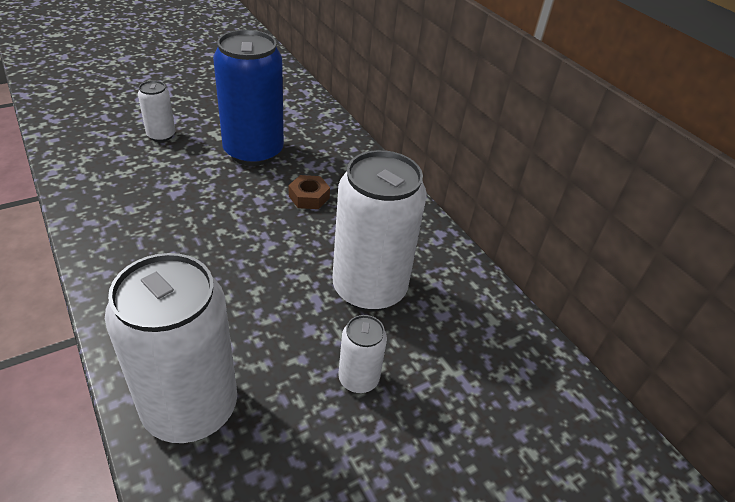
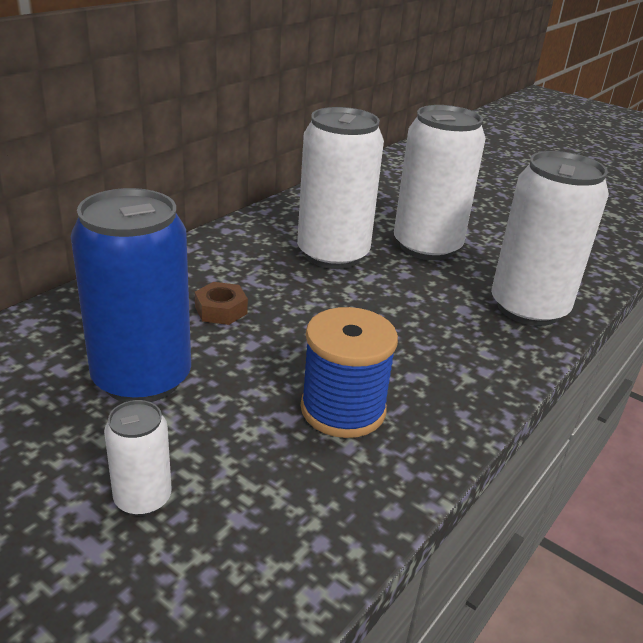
camera: 110 degrees left, 10 degrees down
(161, 217) = (343, 409): none -> blue spool
(358, 378) = (427, 247): white can -> white can, size x2.10

